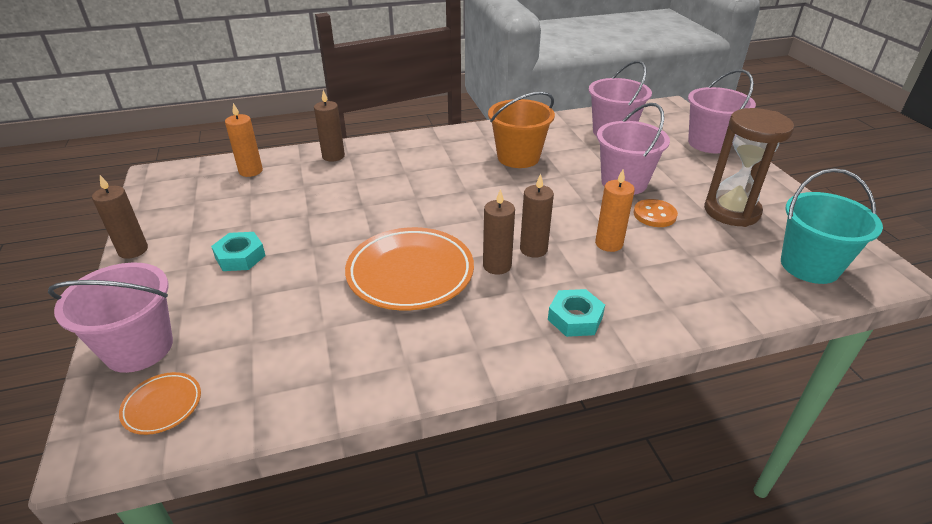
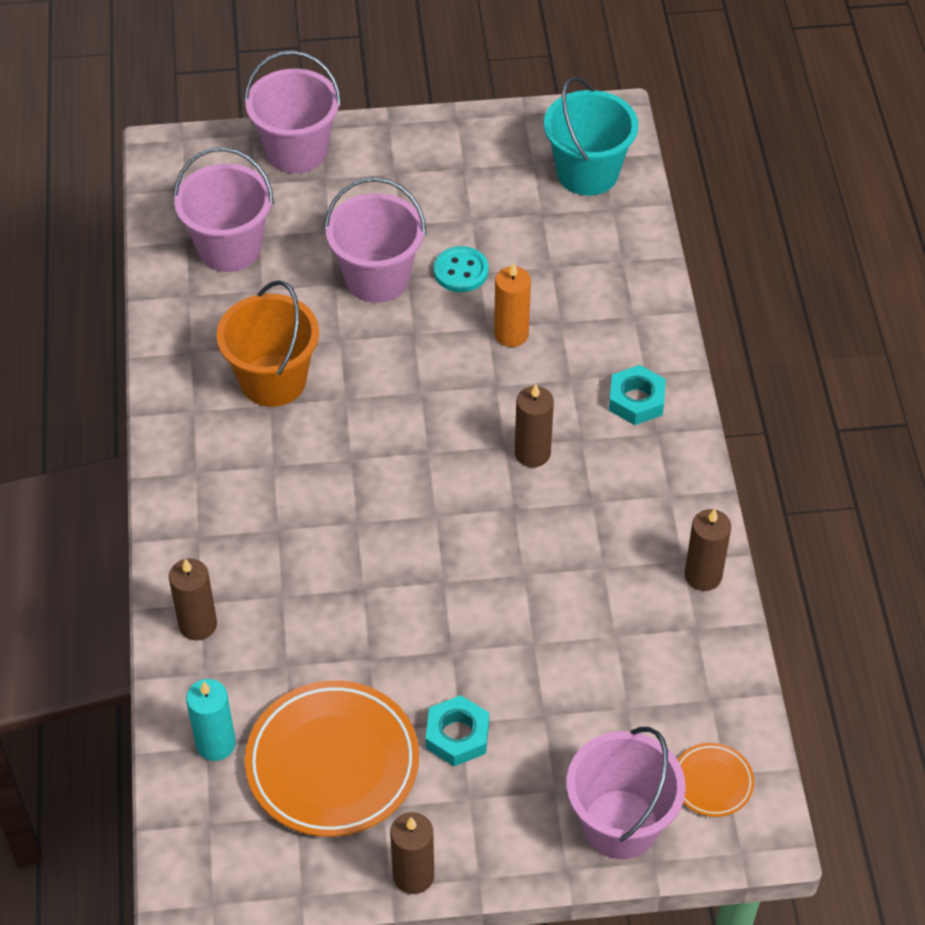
camera: 80 degrees left, 15 degrees up
(250, 171) = (216, 744): orange candle -> turquoise candle
(410, 273) = (531, 543): orange plate -> orange plate (332, 763)
(533, 249) = (507, 410): brown candle -> brown candle (703, 576)
(654, 215) = (461, 271): orange button -> turquoise button
(731, 211) = (470, 195): brown hourglass -> none

